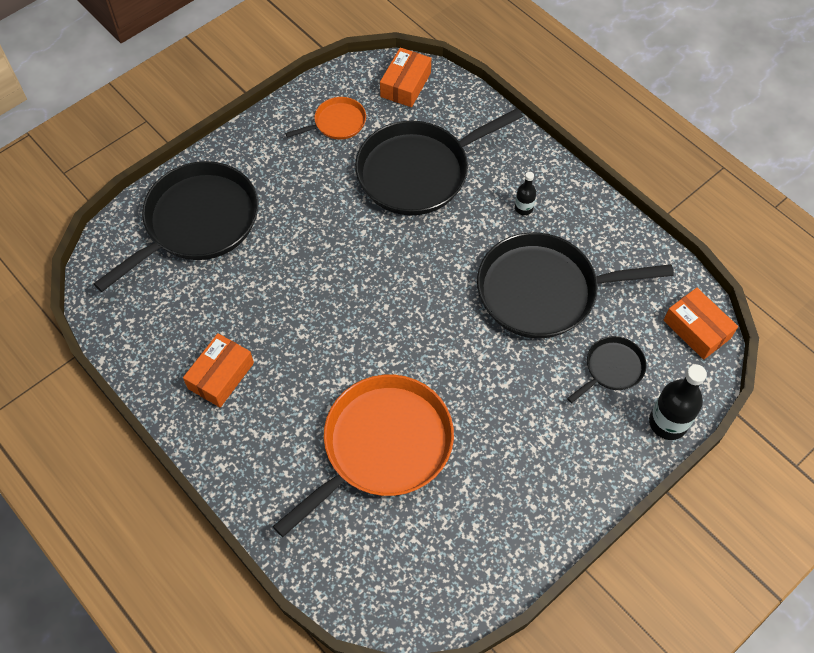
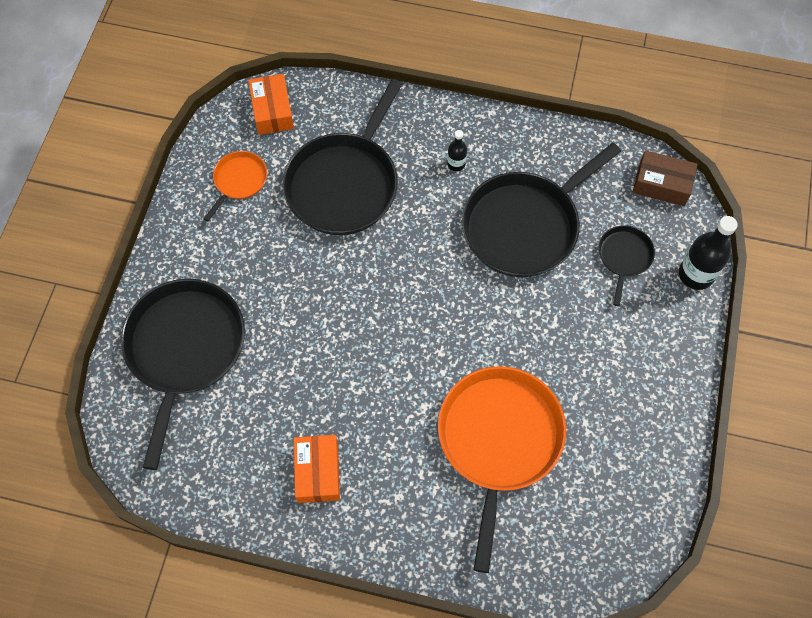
camera: 35 degrees left, 5 degrees up
(697, 329) = (661, 184): orange box -> brown box

